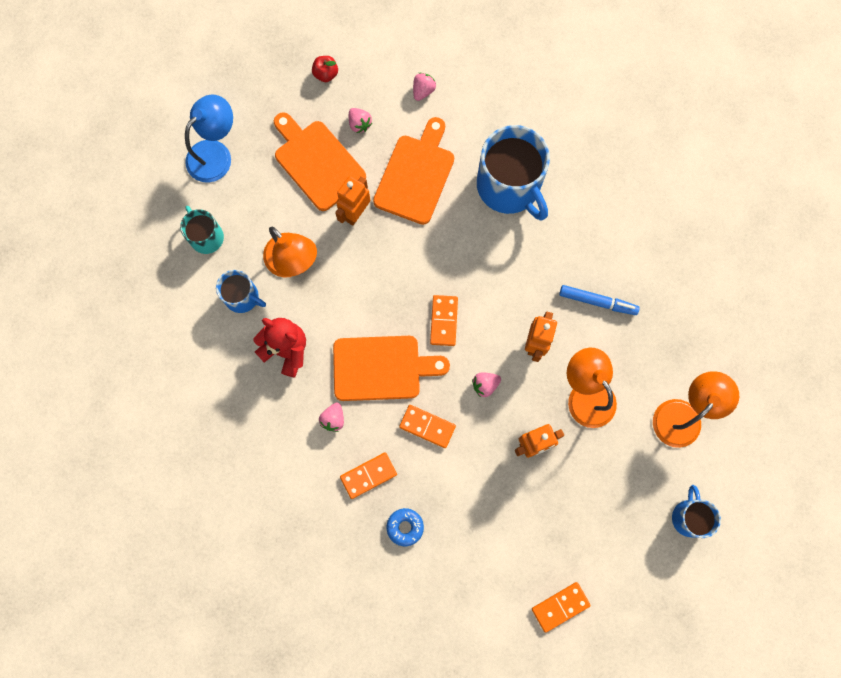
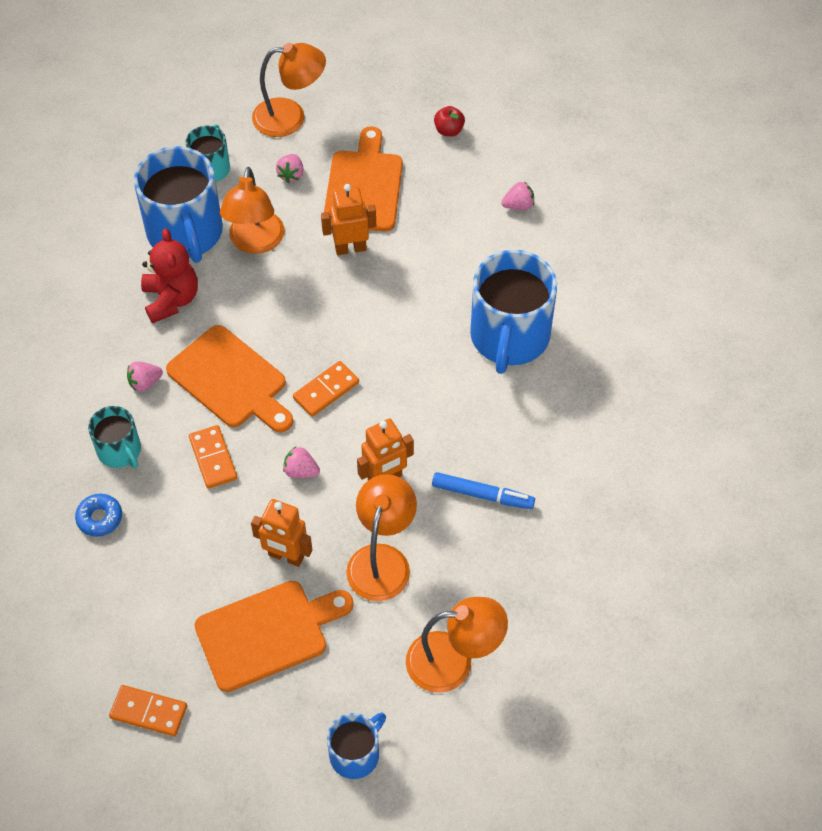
camera: 45 degrees right, 20 degrees down
(216, 154) = (290, 117): blue lamp -> orange lamp
(242, 297) = (185, 233): blue mug -> blue mug, size x1.89
(359, 124) = (433, 187): pink strawberry -> pink strawberry (291, 175)
(368, 475) = (120, 451): orange domino -> turquoise mug
(415, 175) = (435, 262): orange cutting board -> orange cutting board (267, 633)
(597, 301) = (482, 495): blue marker -> blue marker turned 45 degrees counterclockwise

